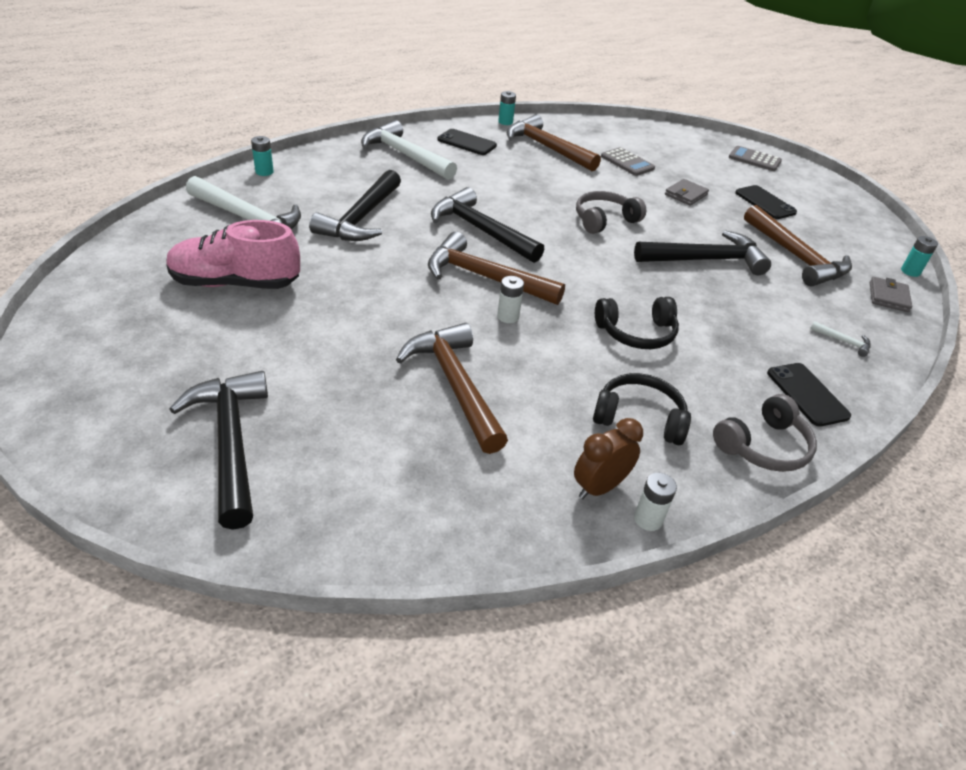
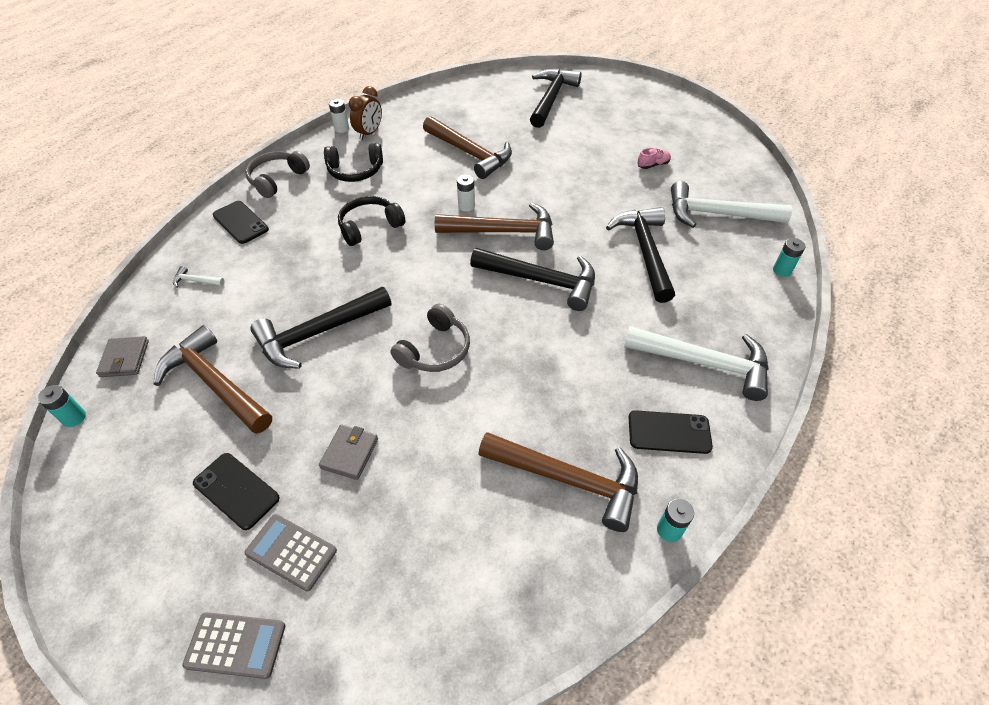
camera: 160 degrees right, 10 degrees up
(230, 442) = (551, 98): black hammer -> black hammer turned 120 degrees counterclockwise
(235, 283) = (653, 165): pink shoe -> pink shoe, size x0.40
(627, 162) = (446, 501): grey calculator -> grey calculator (291, 552)

